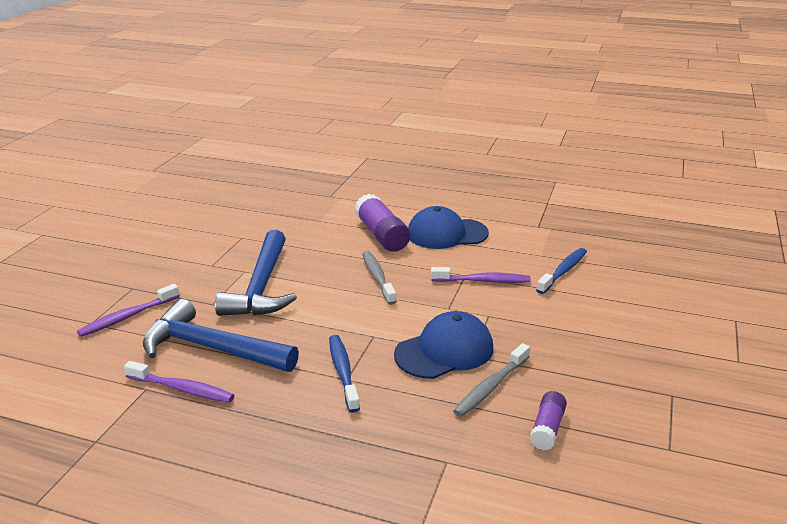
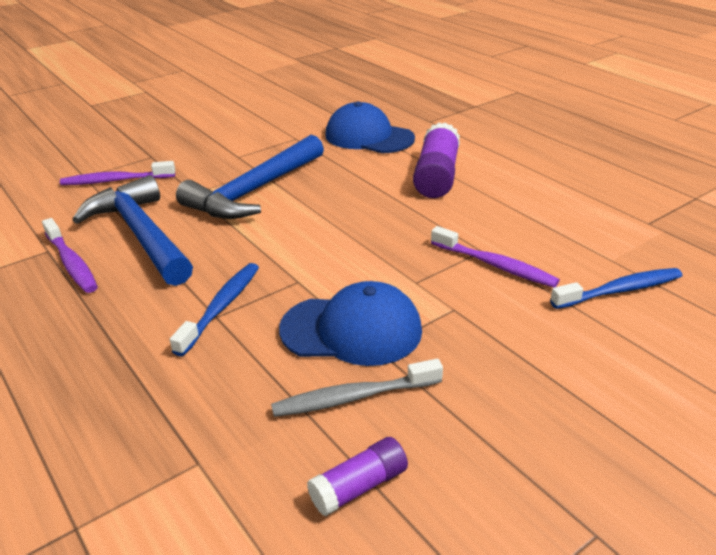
camera: 35 degrees right, 5 degrees up
(377, 277) = (377, 220): grey toothbrush -> none
(446, 234) = (514, 196): blue cap -> blue cap (369, 137)

